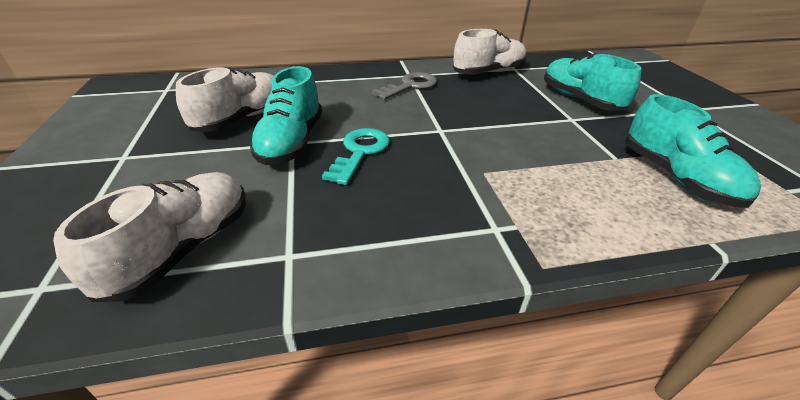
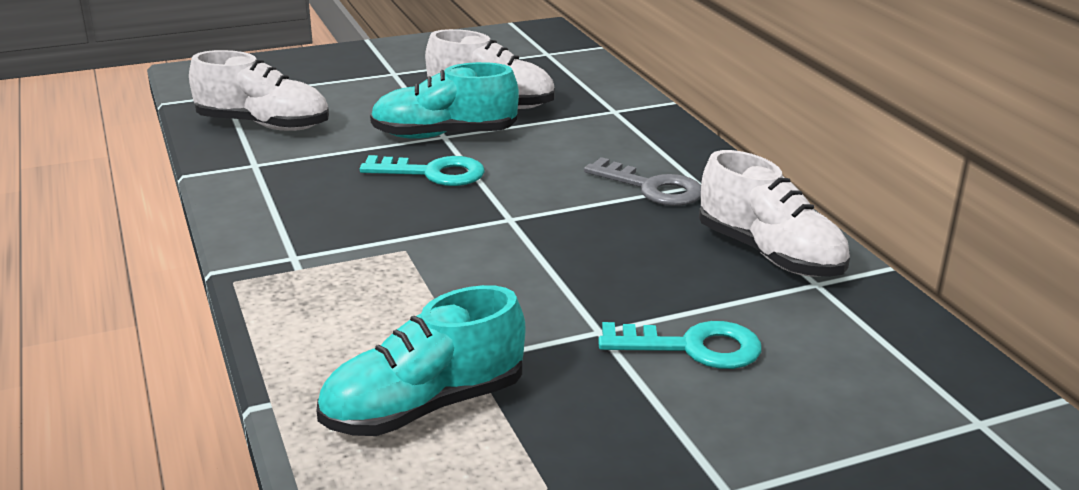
camera: 80 degrees right, 10 degrees down
(580, 100) = (693, 347): turquoise shoe -> turquoise key

